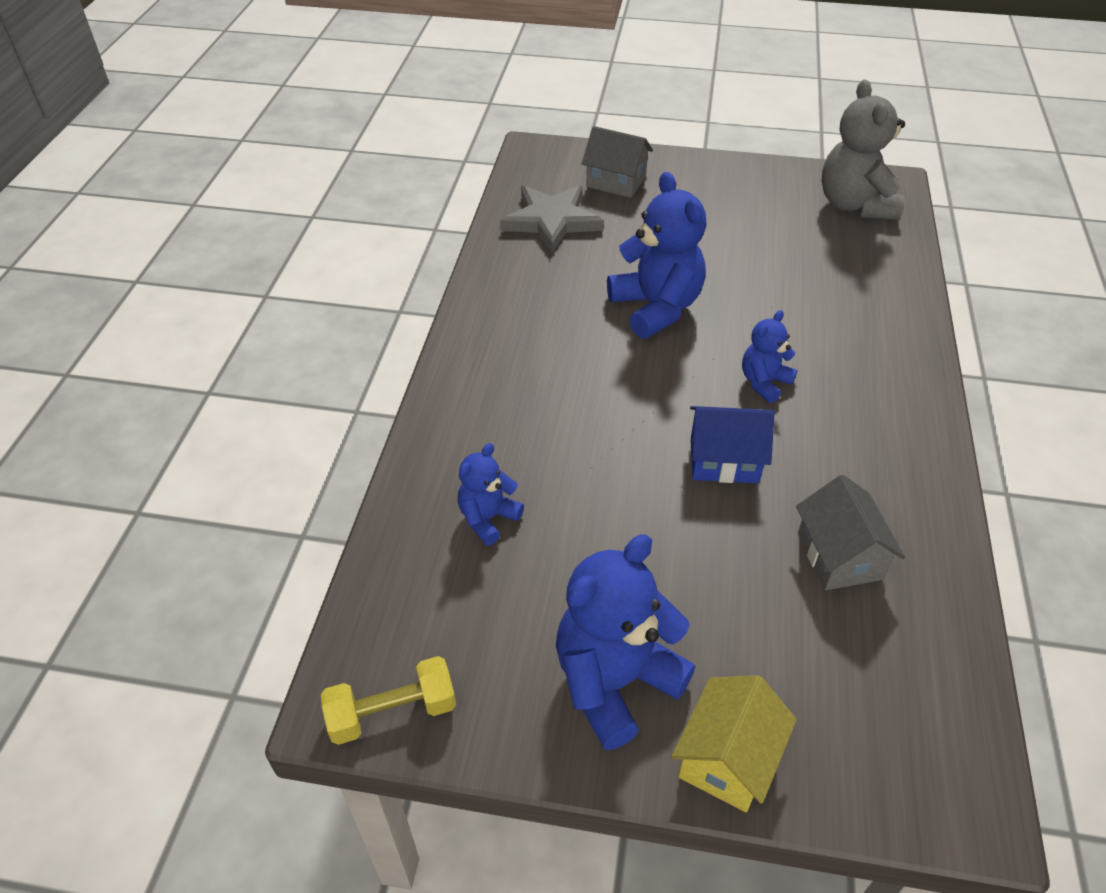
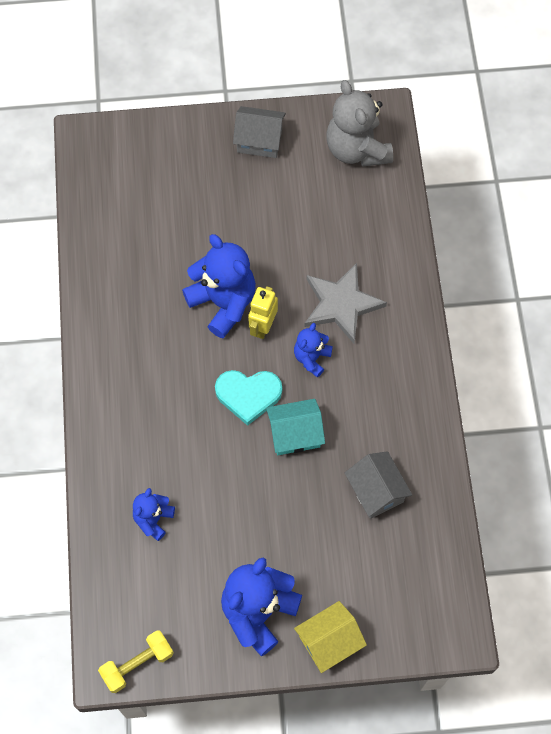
camera: 15 degrees left, 20 degrees up
(552, 221) = (122, 224): grey star -> grey star (341, 304)
(616, 182) = (162, 164): grey house -> grey house (259, 140)
(666, 405) = (248, 395): none -> turquoise heart
(703, 339) = (263, 326): none -> yellow robot
(724, 460) = (295, 434): blue house -> turquoise house
(728, 759) = (329, 641): yellow house -> yellow house turned 45 degrees clockwise

